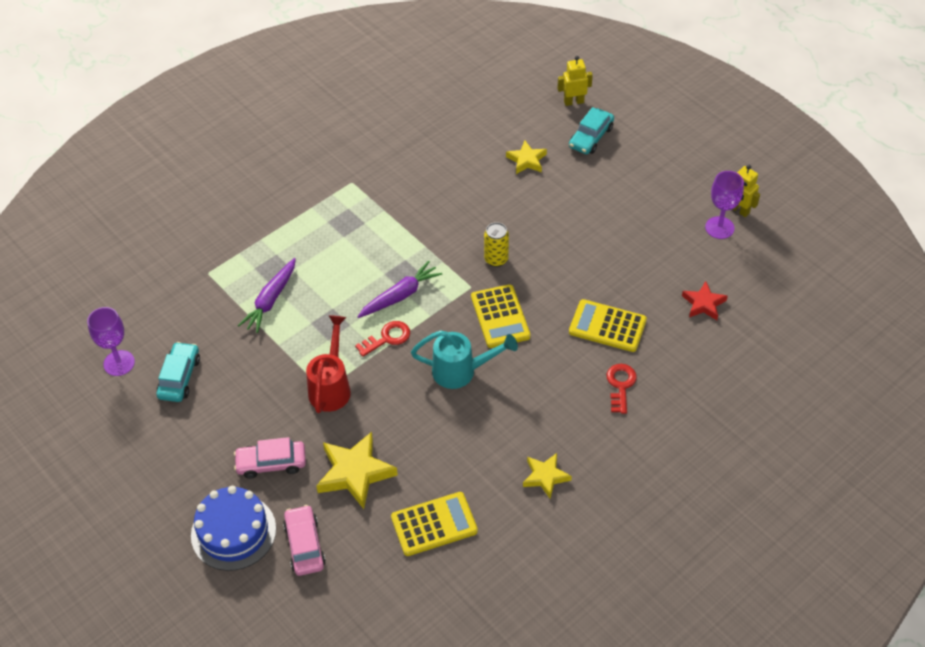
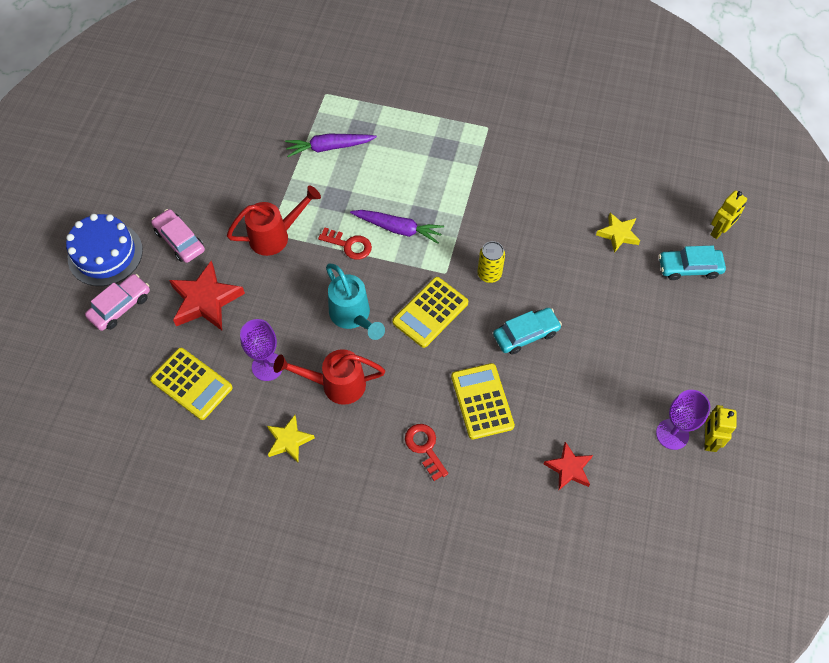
camera: 55 degrees right, 10 degrees up
(119, 363) = (206, 94): purple goblet -> purple goblet (267, 366)
(179, 377) = (218, 137): turquoise car -> turquoise car (526, 334)
(355, 473) = (206, 300): yellow star -> red star
(517, 417) = (335, 384): none -> red watering can
(573, 102) = (719, 231): yellow robot -> yellow robot turned 90 degrees clockwise
(620, 385) = (425, 447): red key -> red key turned 90 degrees counterclockwise

